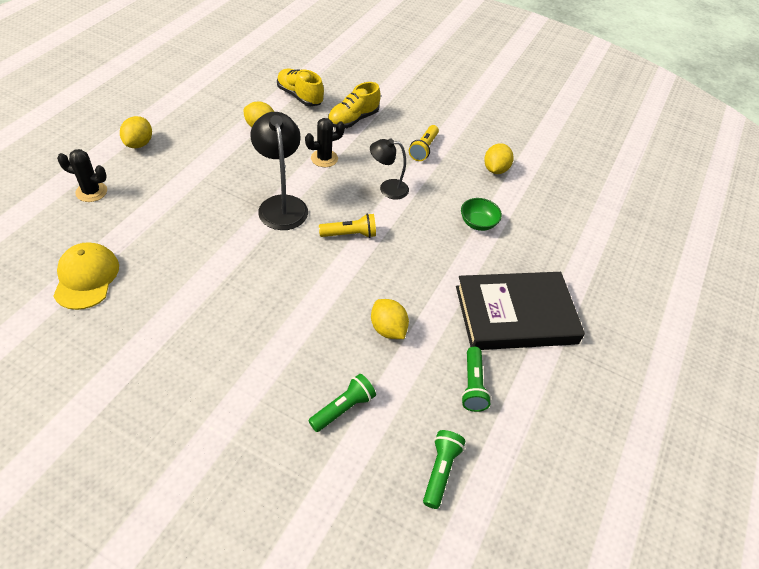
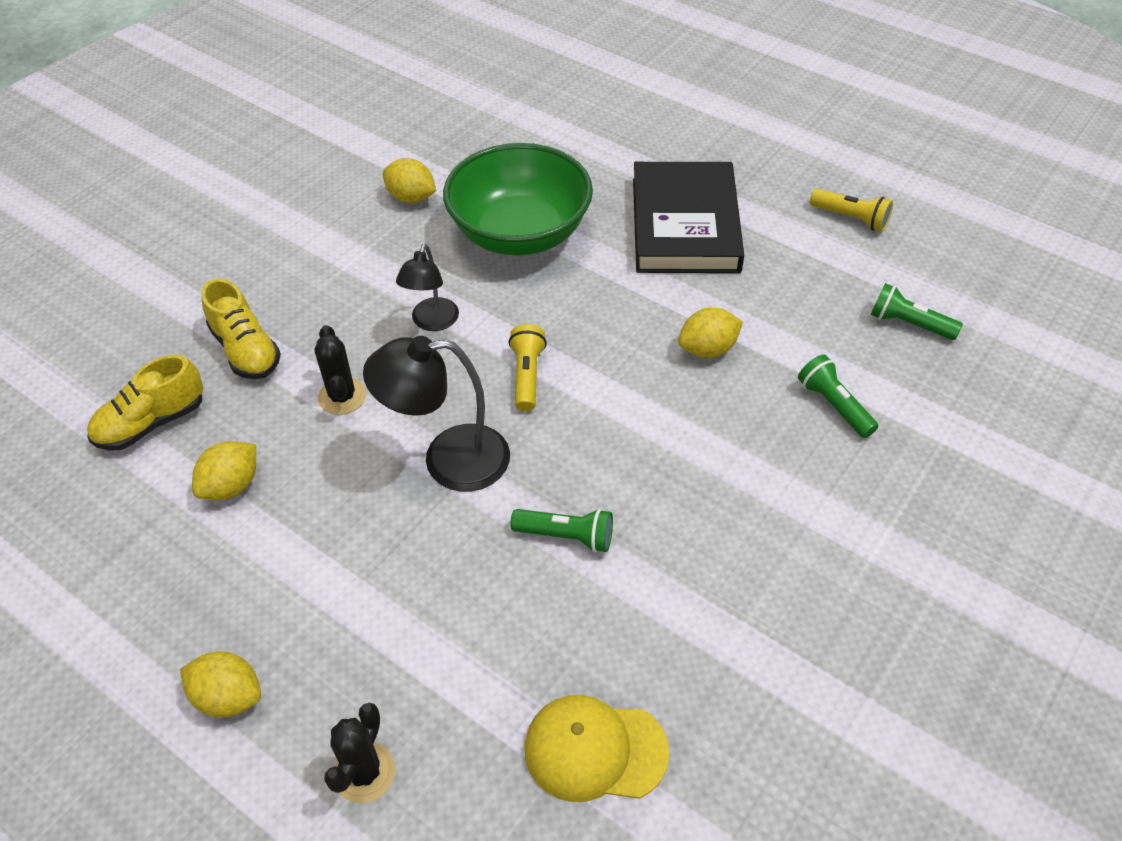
camera: 75 degrees left, 0 degrees up
(423, 149) = (346, 269): yellow flashlight -> yellow flashlight (851, 218)
(472, 385) = (792, 280): green flashlight -> green flashlight (566, 536)
(478, 223) = (520, 233): green bowl -> green bowl, size x2.43

